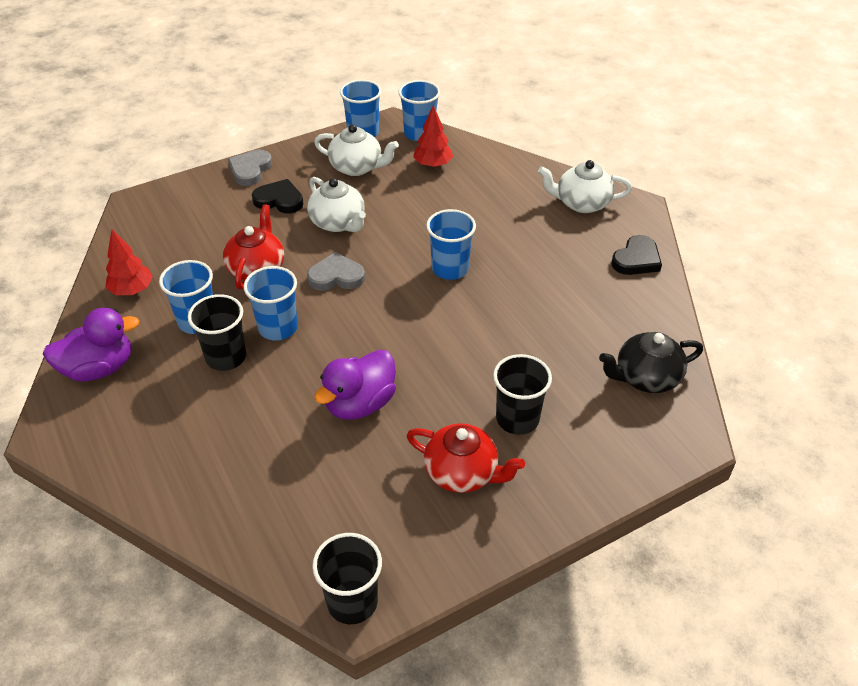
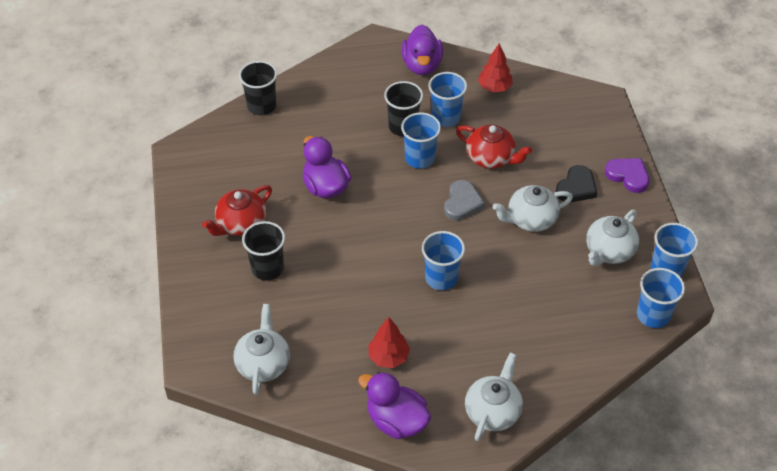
camera: 110 degrees right, 5 degrees up
(250, 170) = (628, 176): grey heart -> purple heart
(352, 602) = (185, 150): black cup -> black cup (261, 106)
(433, 165) = (595, 310): red tree -> red tree (388, 357)
(636, 259) = (396, 421): black heart -> purple duck
(646, 378) = (263, 363): black teapot -> white teapot

